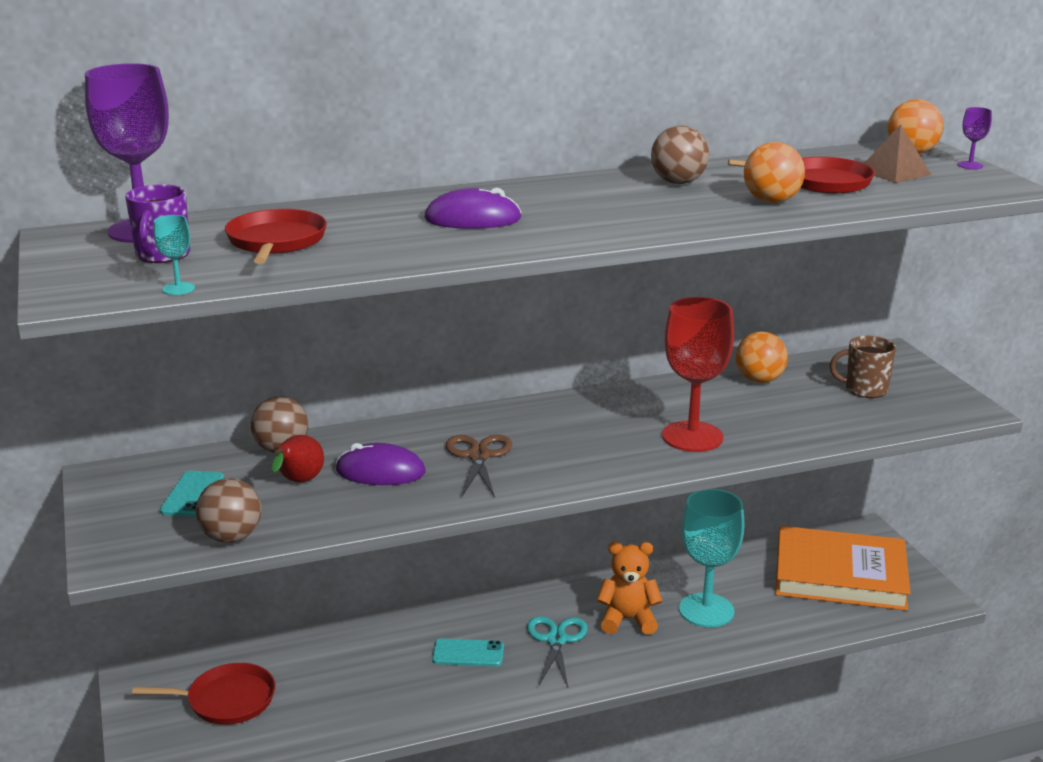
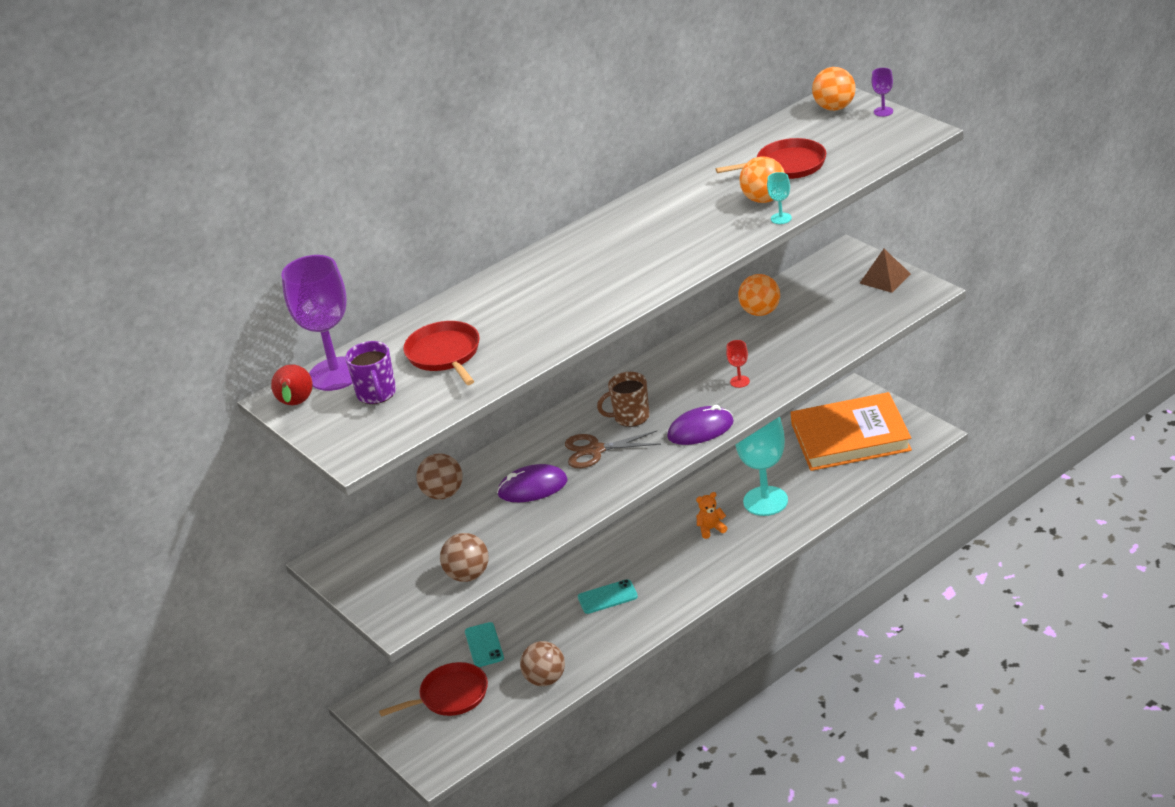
camera: 15 degrees left, 10 degrees up
(178, 289) = (422, 421): turquoise goblet -> turquoise goblet (781, 218)
(192, 494) = (409, 553): turquoise phone -> turquoise phone (484, 645)
(298, 482) = (479, 516): red pear -> red pear (295, 404)
(472, 219) = (565, 286): purple mouse -> purple mouse (700, 429)
(479, 456) = (595, 450): brown scissors -> brown scissors turned 75 degrees counterclockwise
(556, 640) = (667, 563): turquoise scissors -> none
(628, 620) = (711, 529): orange teddy bear -> orange teddy bear, size x0.60
(678, 182) = (685, 197): brown ball -> brown ball (545, 679)
(692, 436) = (739, 381): red goblet -> red goblet, size x0.41
(864, 389) = (842, 296): brown mug -> brown mug (630, 417)
(894, 172) = (833, 137): brown pyramid -> brown pyramid (885, 278)

